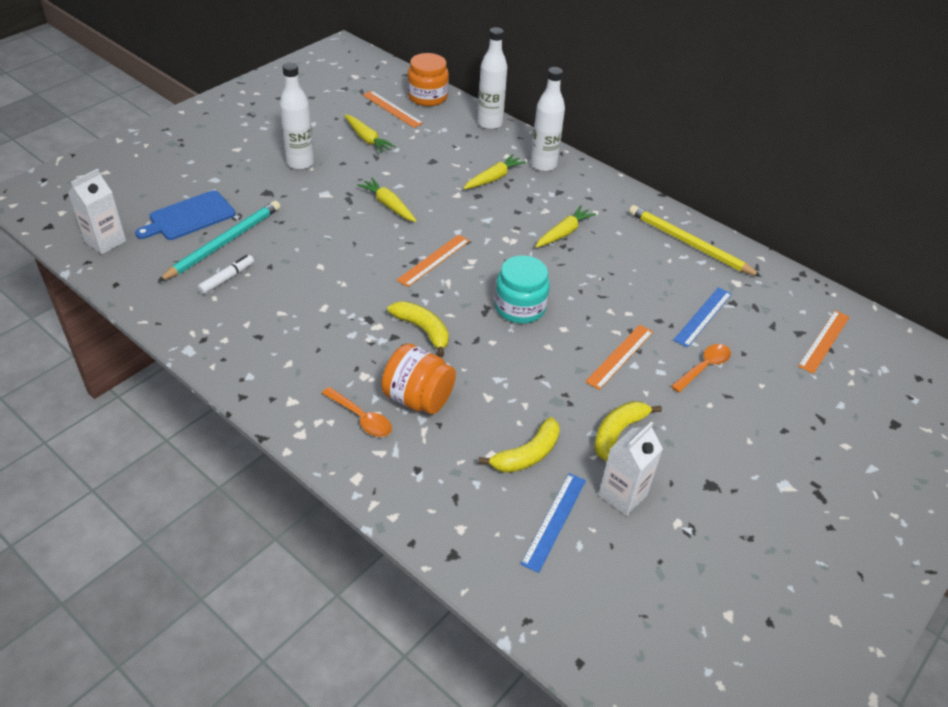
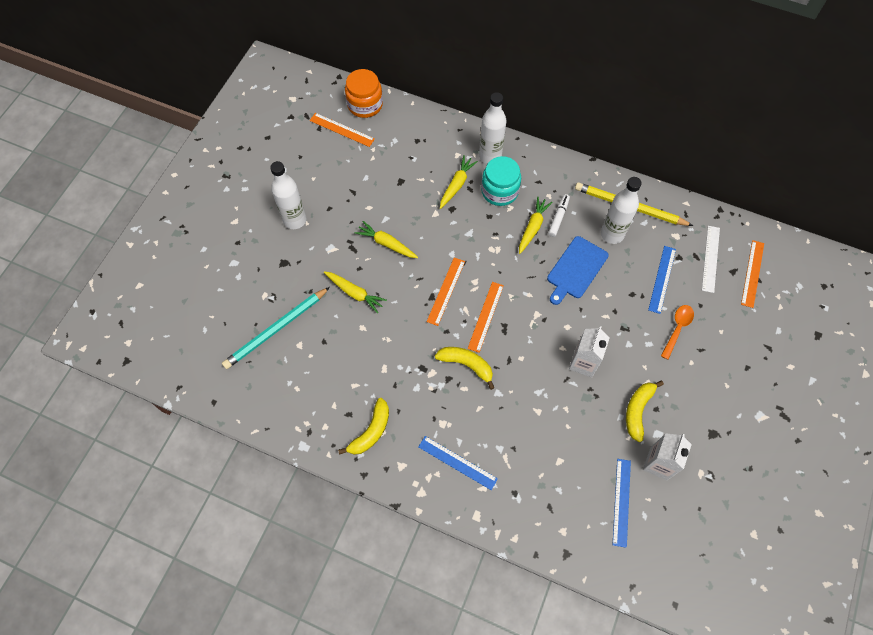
camera: 15 degrees left, 20 degrees up
(105, 241) = (181, 361): white carton -> white carton (583, 363)
(189, 217) = (234, 311): blue cutting board -> blue cutting board (576, 269)
(224, 243) = (276, 329): turquoise pencil -> turquoise pencil turned 150 degrees counterclockwise
(227, 278) = (297, 365): white marker -> white marker (558, 217)
(361, 418) = (457, 462): orange spoon -> blue ruler
(367, 139) = (336, 173): yellow carrot -> yellow carrot (354, 293)
(418, 398) = (489, 430): orange jar -> none
(489, 123) = (429, 121): white bottle -> white bottle (612, 234)
(520, 307) = (528, 317): turquoise jar -> turquoise jar (499, 191)
(527, 455) = (584, 453): yellow banana -> yellow banana (371, 431)
(620, 356) = (616, 339): orange ruler -> orange ruler (485, 316)
(773, 314) = (710, 258): none -> white ruler

